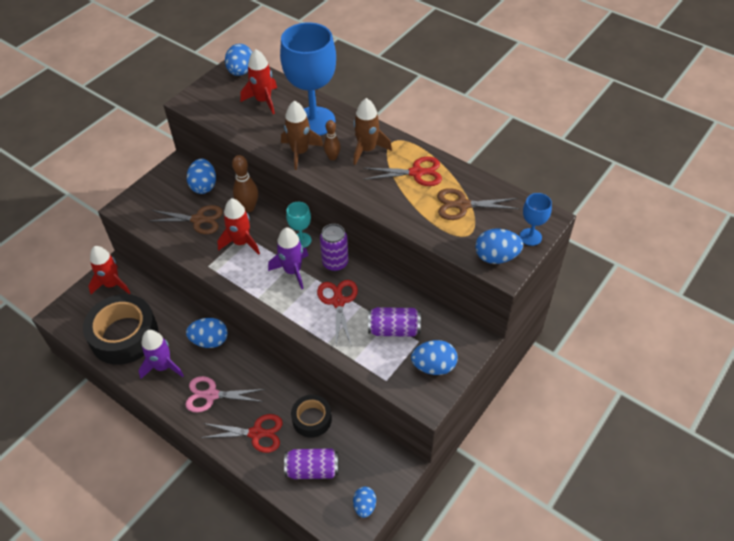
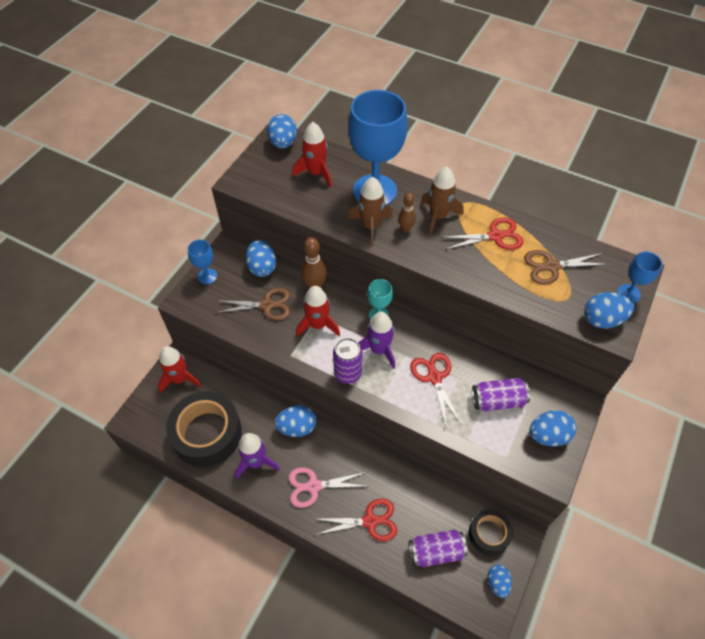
camera: 10 degrees left, 5 degrees up
(150, 188) = (207, 276): none -> blue goblet
(312, 419) = (421, 497): black tape -> black tape (489, 534)
(335, 263) = (419, 336): purple can -> purple can (347, 373)

